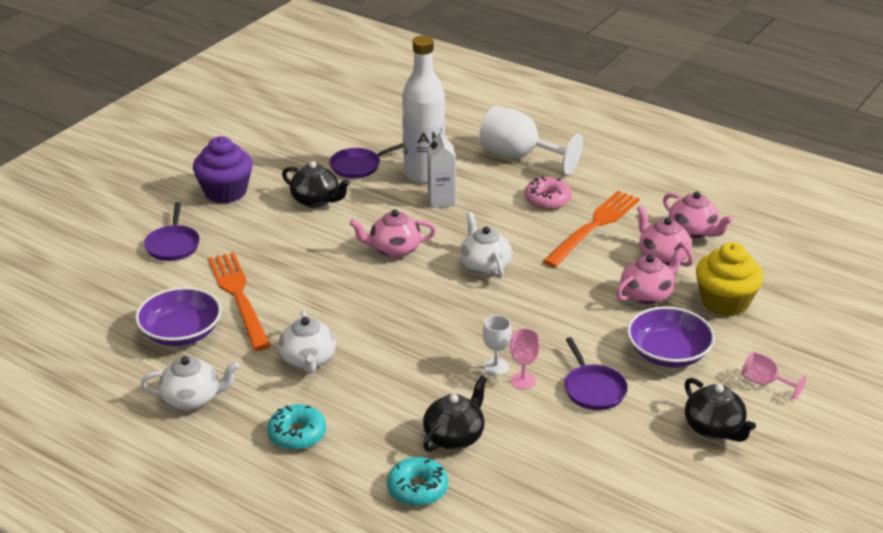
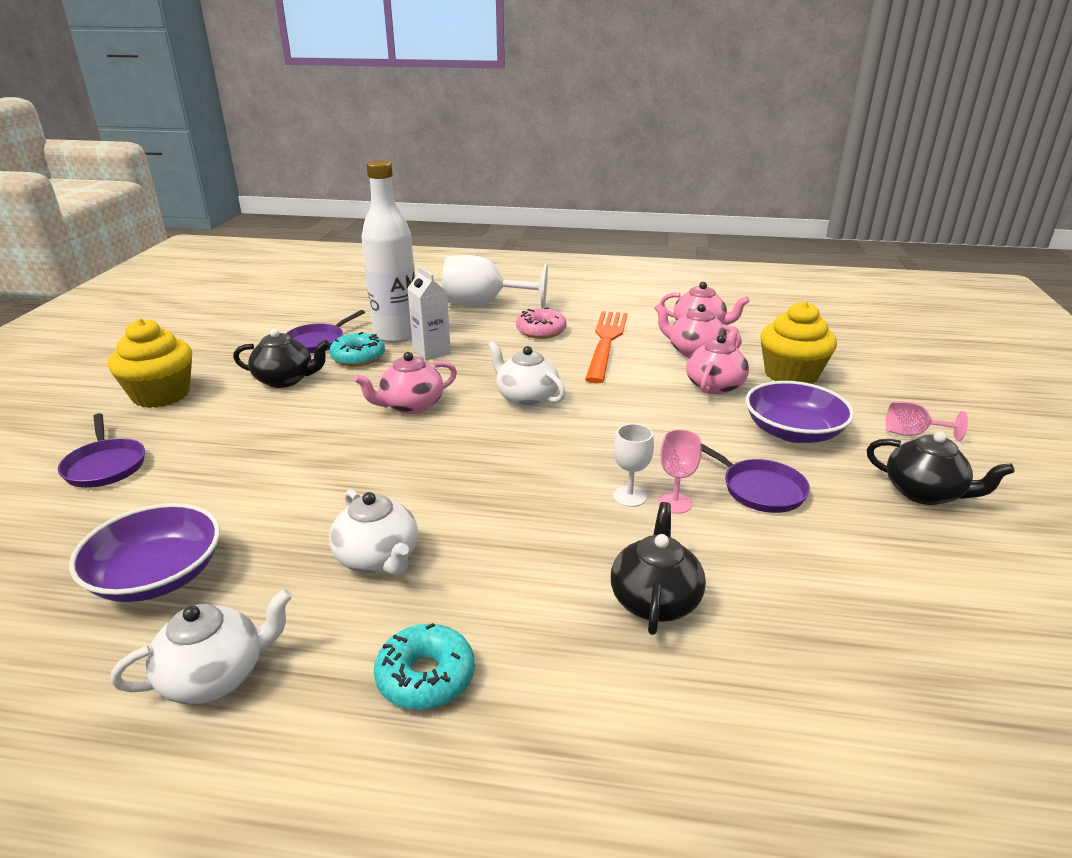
camera: 25 degrees left, 5 degrees down
(225, 192) = (161, 394): purple cupcake -> yellow cupcake
(239, 297) = (232, 505): orange fork -> none
(417, 488) = (670, 701): turquoise donut -> turquoise donut (358, 357)

